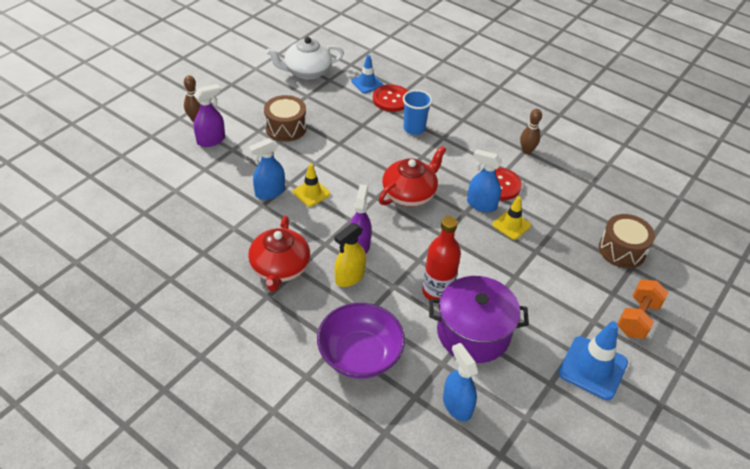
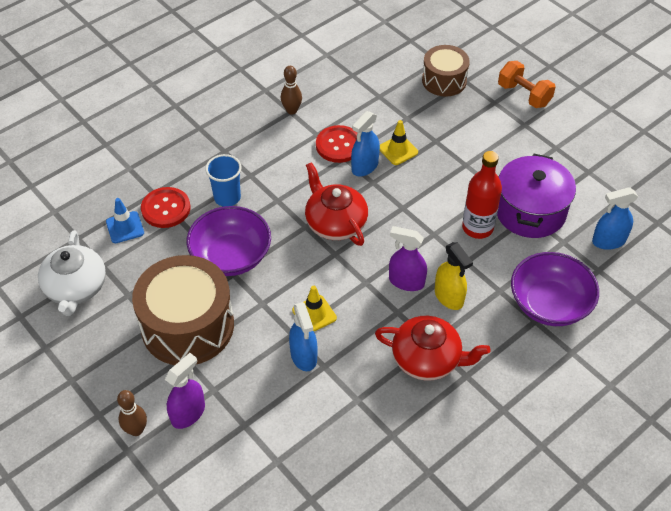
camera: 75 degrees left, 5 degrees up
(211, 140) = (188, 413): purple spray bottle -> purple spray bottle turned 60 degrees clockwise
(286, 128) = (187, 326): brown drum -> brown drum, size x1.70
(356, 139) = (231, 256): none -> purple bowl
(592, 368) = (574, 139): blue traffic cone -> none

